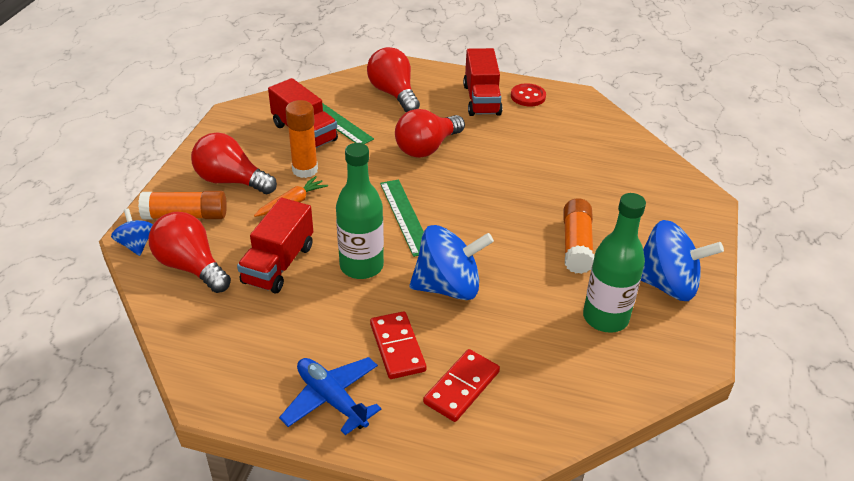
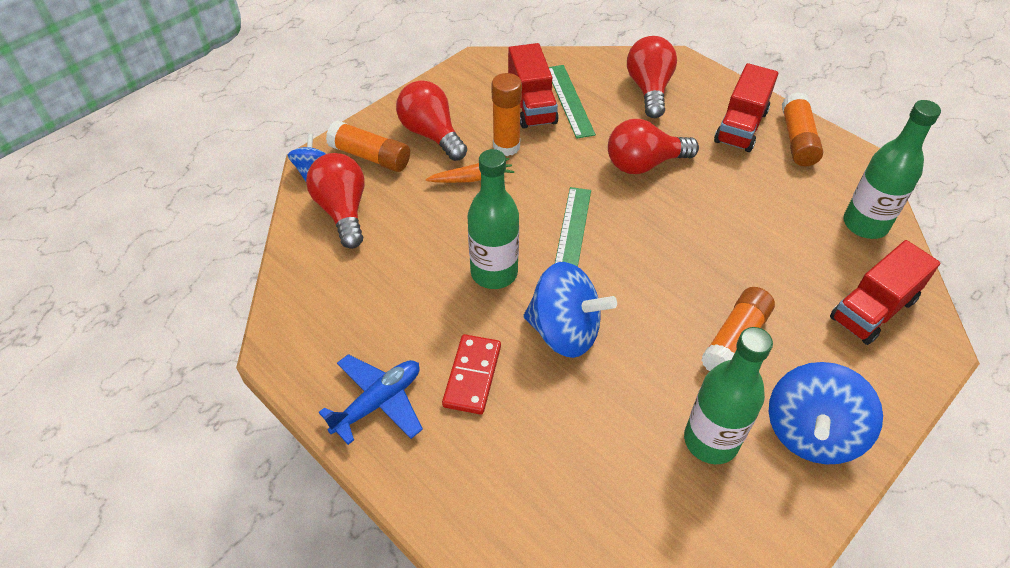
camera: 30 degrees right, 10 degrees up
(278, 264) = (419, 239): red truck -> red truck (873, 309)
(331, 399) = (378, 402): blue plane -> blue plane turned 60 degrees clockwise
(461, 387) = (506, 448): red domino -> none
(528, 96) = (797, 139): red button -> orange glue stick
(611, 138) = (865, 224): none -> green bottle
(667, 284) = (811, 432): blue spinning top -> blue spinning top turned 75 degrees clockwise

